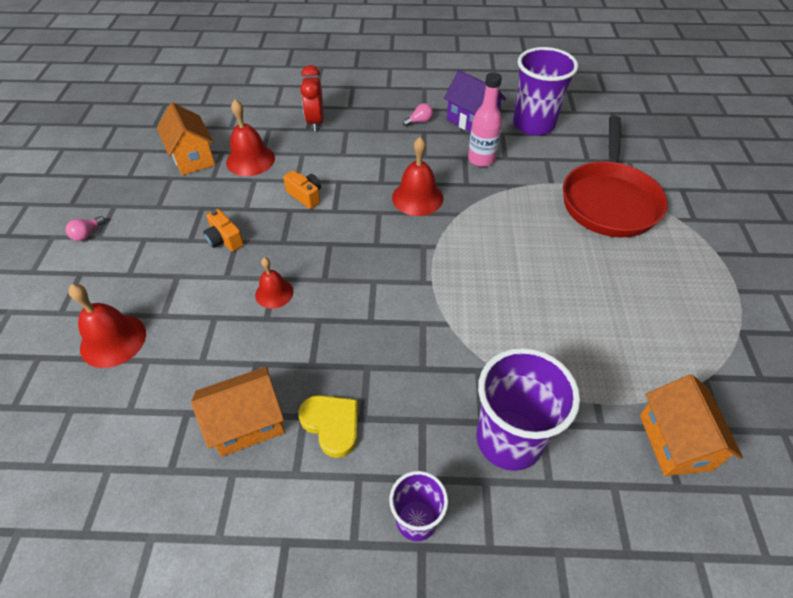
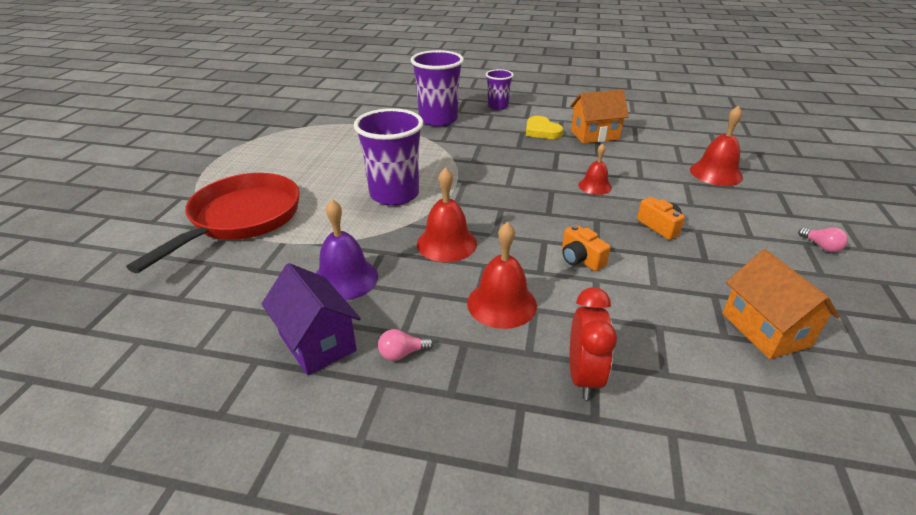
camera: 170 degrees left, 15 degrees down
(87, 234) = (821, 246): pink light bulb -> pink light bulb turned 105 degrees clockwise
(250, 160) = (672, 316): red bell -> red bell (501, 303)
(481, 159) = (345, 278): pink bottle -> purple bell
(533, 124) = (227, 323): purple cup -> purple cup (394, 194)
(675, 442) = (347, 112): orange house -> none

